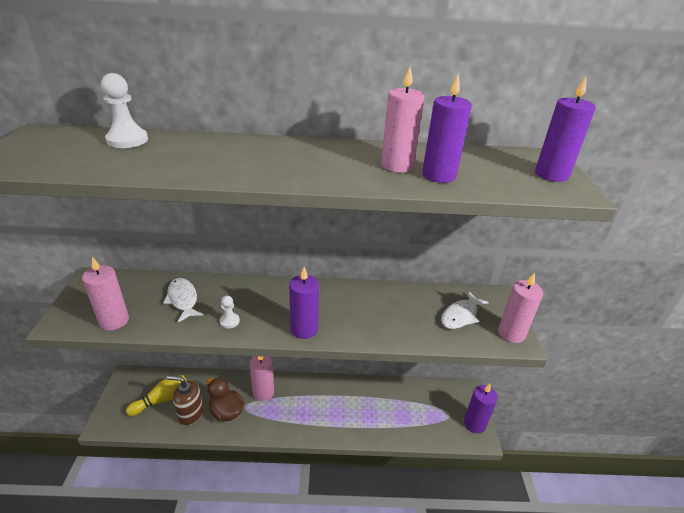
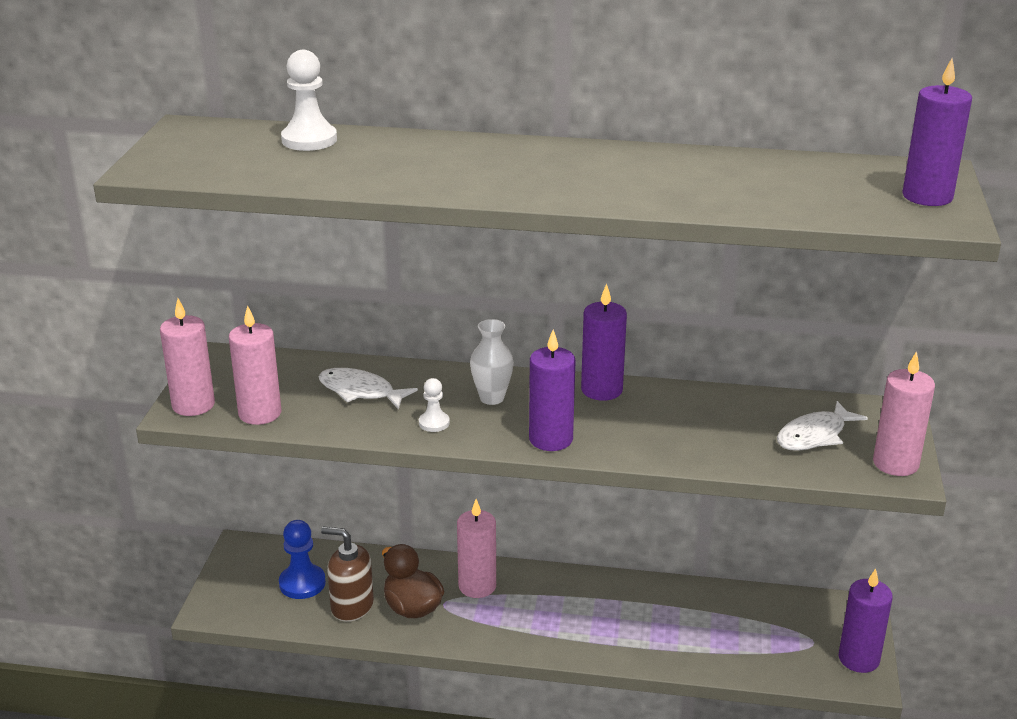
camera: 10 degrees right, 5 degrees down
(161, 399) = (302, 583): yellow bowling pin -> blue pawn
(183, 299) = (361, 391): white fish -> white fish turned 45 degrees counterclockwise
(266, 300) = (492, 398): none -> white vase
(397, 165) = (694, 180): pink candle -> pink candle (193, 405)
(439, 175) = (752, 194): purple candle -> purple candle (601, 390)

